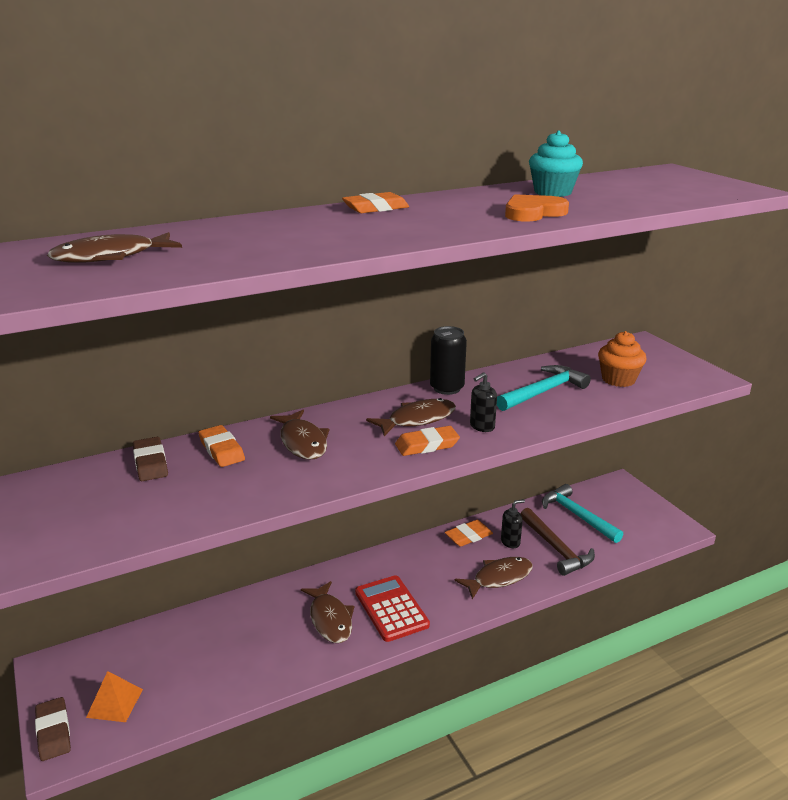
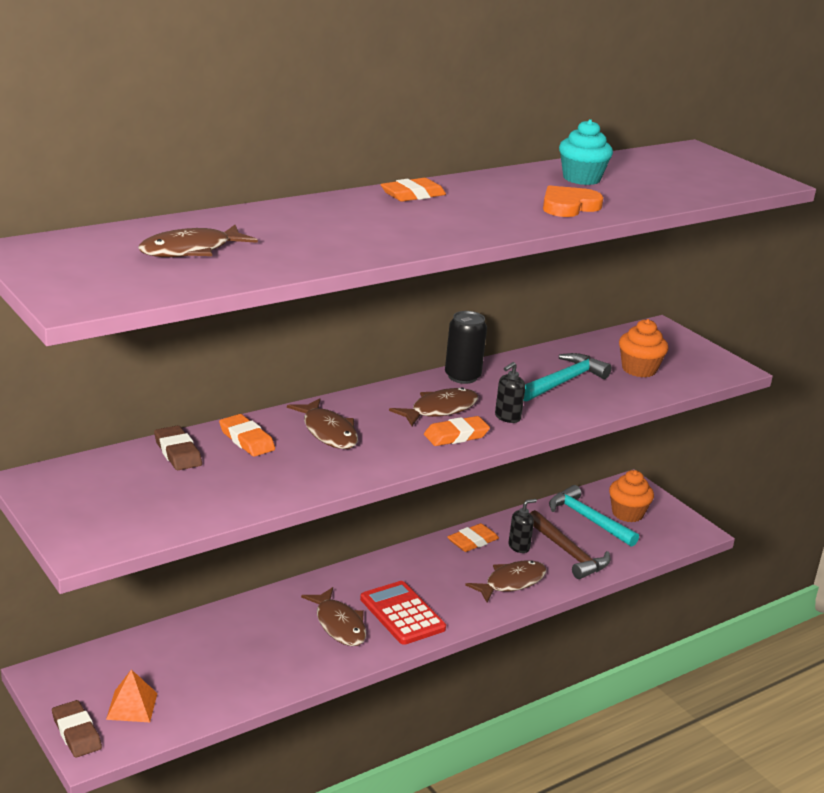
camera: 10 degrees left, 0 degrees up
(614, 510) = (627, 513): none -> orange cupcake

